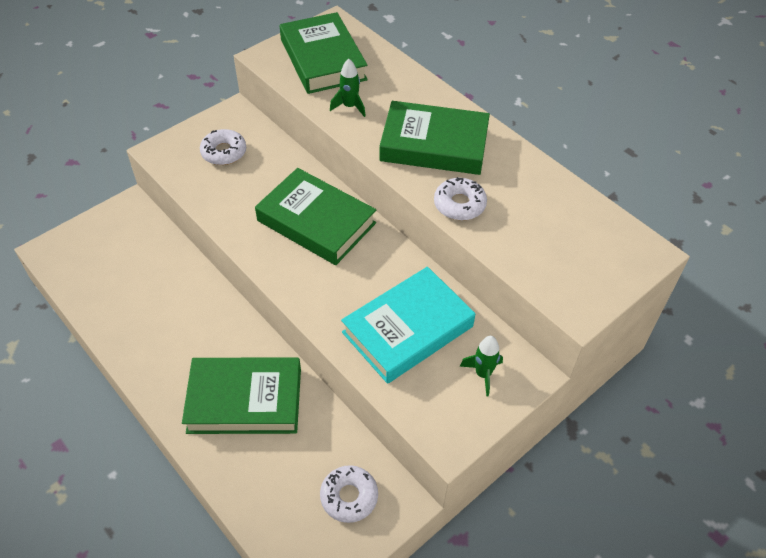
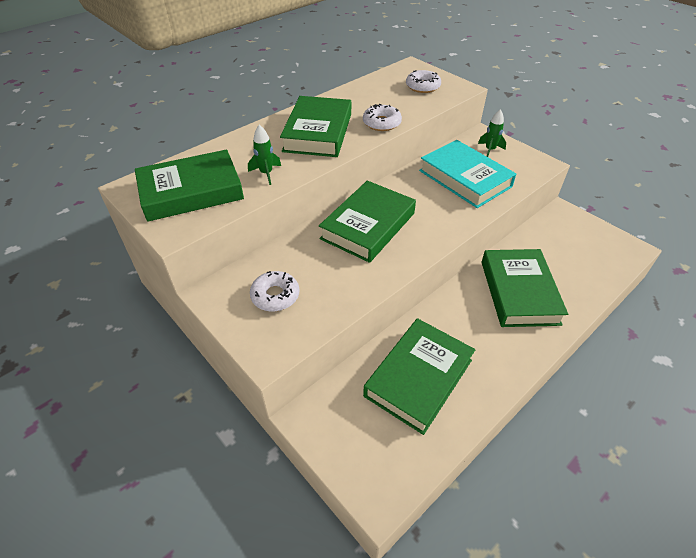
camera: 90 degrees left, 5 degrees down
(149, 286) = (418, 378): none -> green book
(349, 497) = (570, 234): white donut -> white donut (422, 86)

